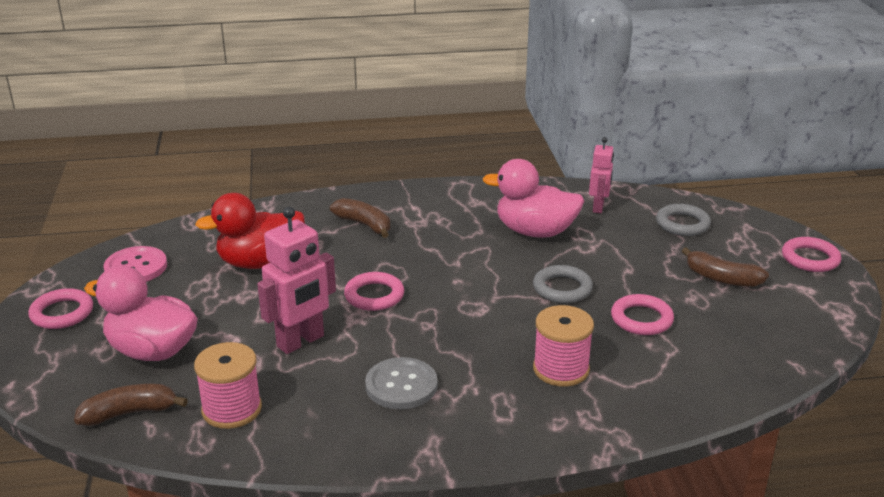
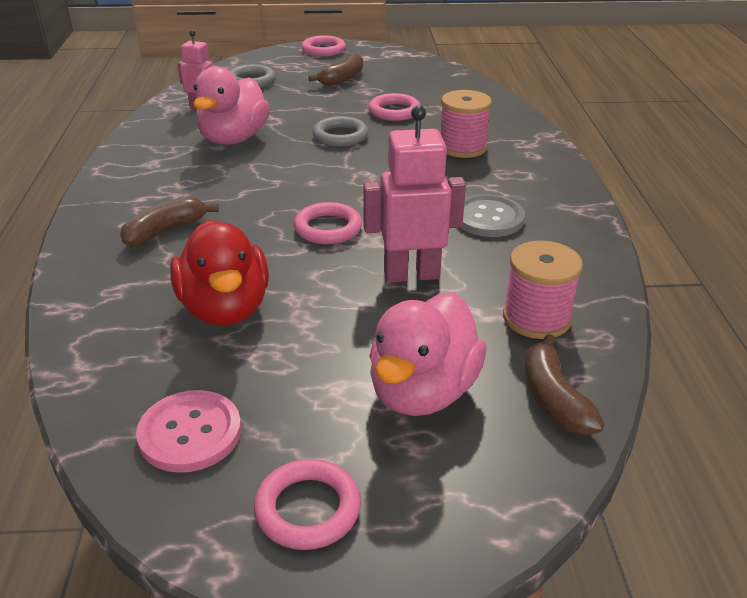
camera: 85 degrees left, 5 degrees up
(301, 342) = (411, 275): pink robot -> pink robot turned 60 degrees counterclockwise

